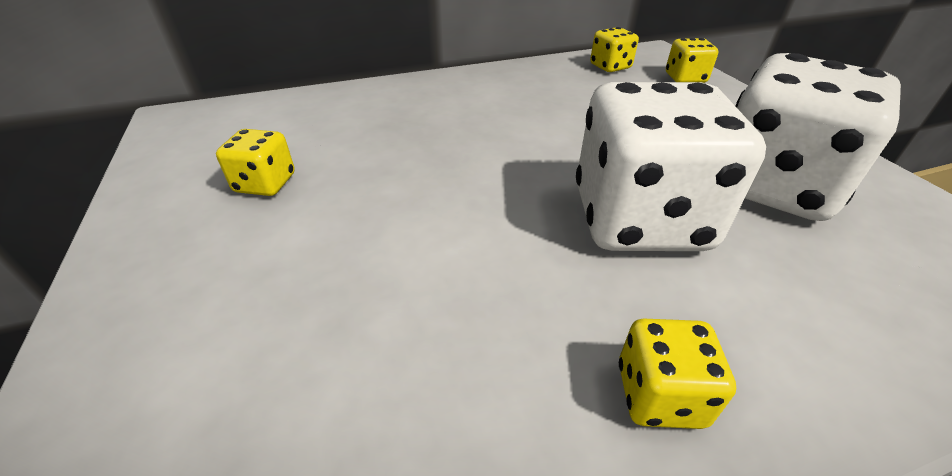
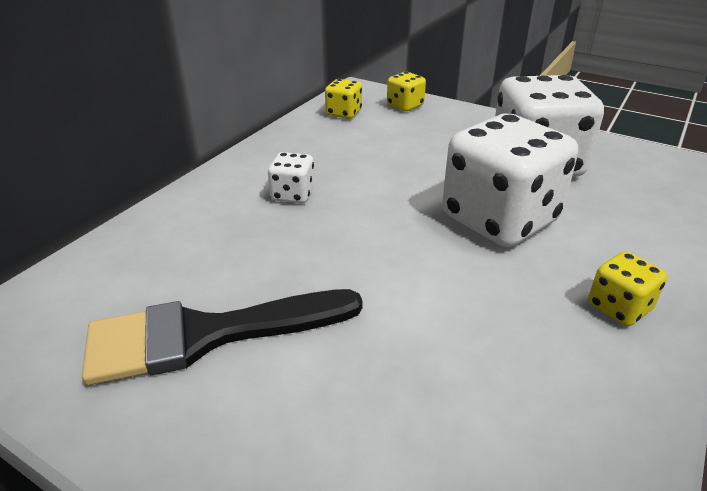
camera: 40 degrees left, 5 degrees down
(265, 183) = (207, 335): yellow dice -> black brush
(470, 114) = (293, 194): none -> white dice

